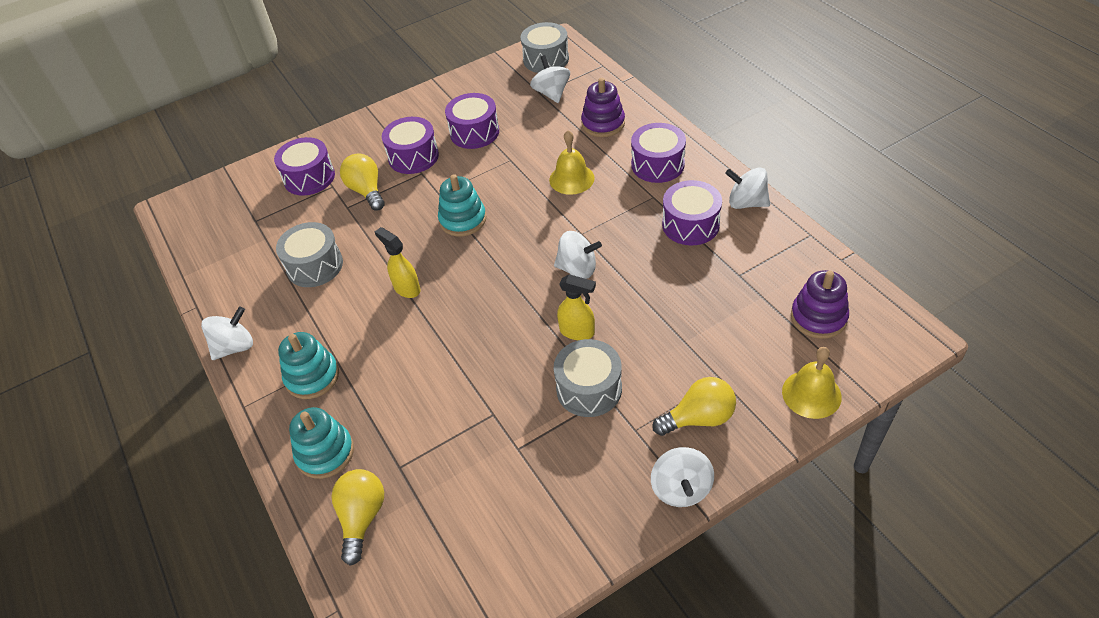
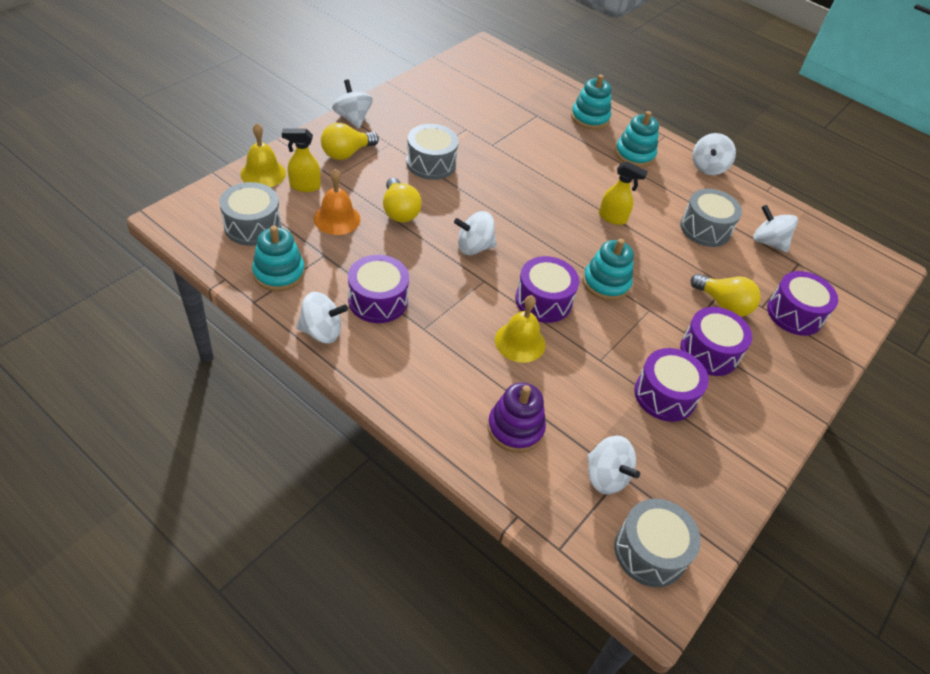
camera: 150 degrees right, 0 degrees up
(262, 245) = (768, 242): none -> white spinning top
(362, 518) = (543, 93): yellow light bulb -> yellow light bulb (399, 211)
(577, 332) = (454, 198): yellow spray bottle -> yellow spray bottle (304, 186)
(657, 164) = (429, 371): purple drum -> purple drum (543, 301)
(721, 317) = (337, 219): none -> orange bell
(786, 260) = (279, 273): none -> turquoise stacking toy
(818, 317) = (252, 226): purple stacking toy -> grey drum

